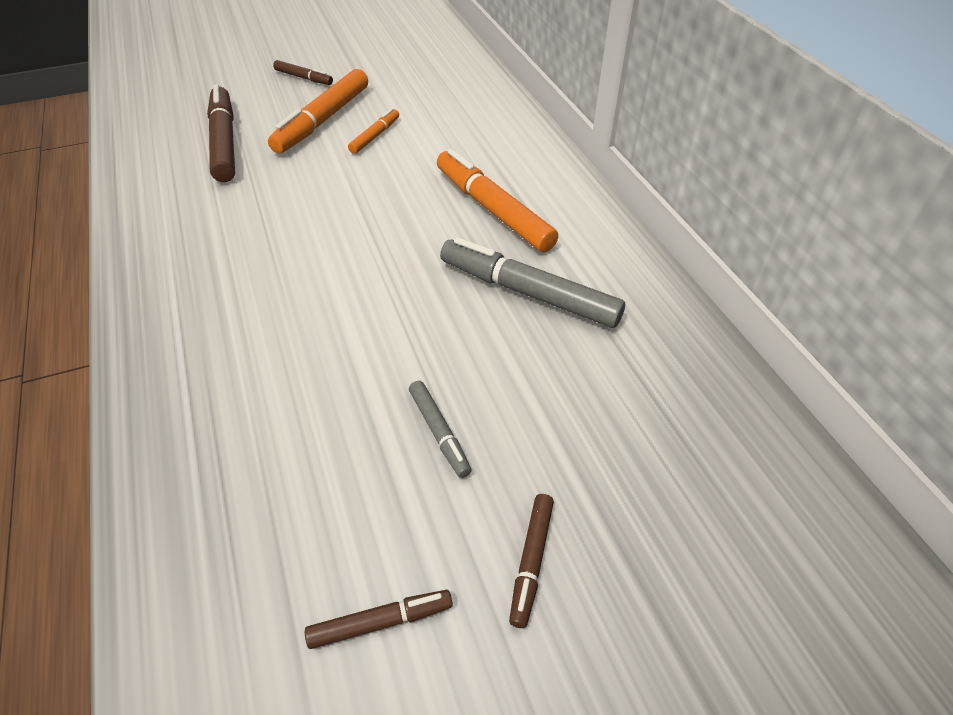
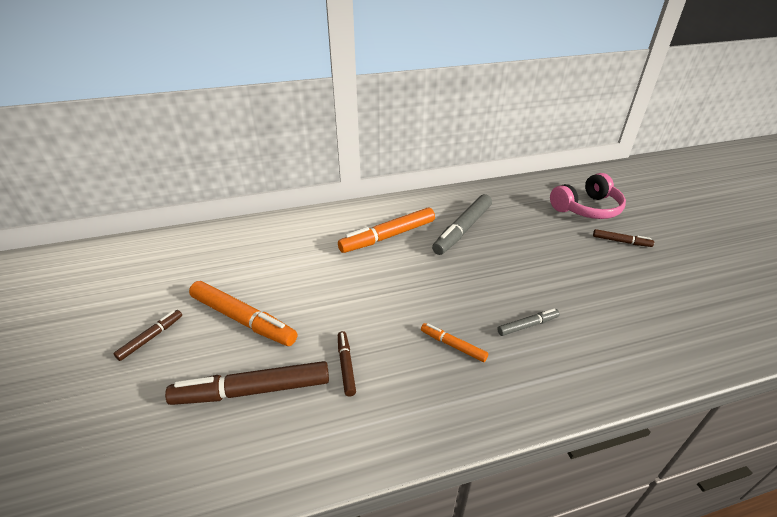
camera: 85 degrees left, 10 degrees down
(375, 136) = (282, 287): orange marker -> orange marker (453, 345)
(380, 622) = (669, 282): brown marker -> brown marker (346, 365)
(439, 432) = (565, 263): grey marker -> grey marker (527, 325)
(668, 518) = (586, 208): none -> pink headphones

